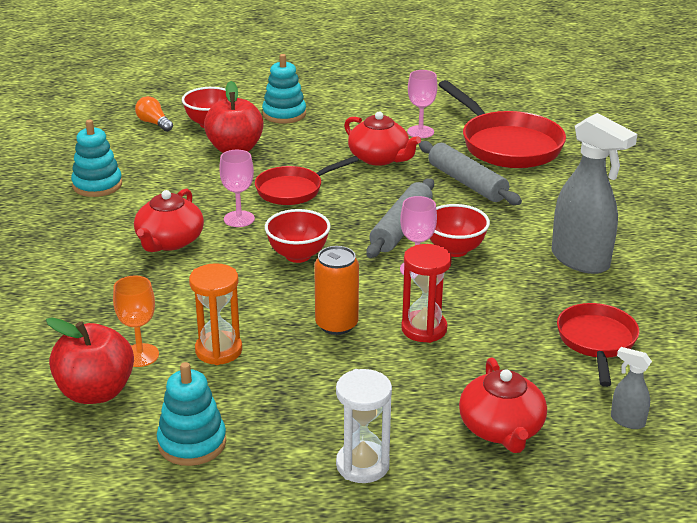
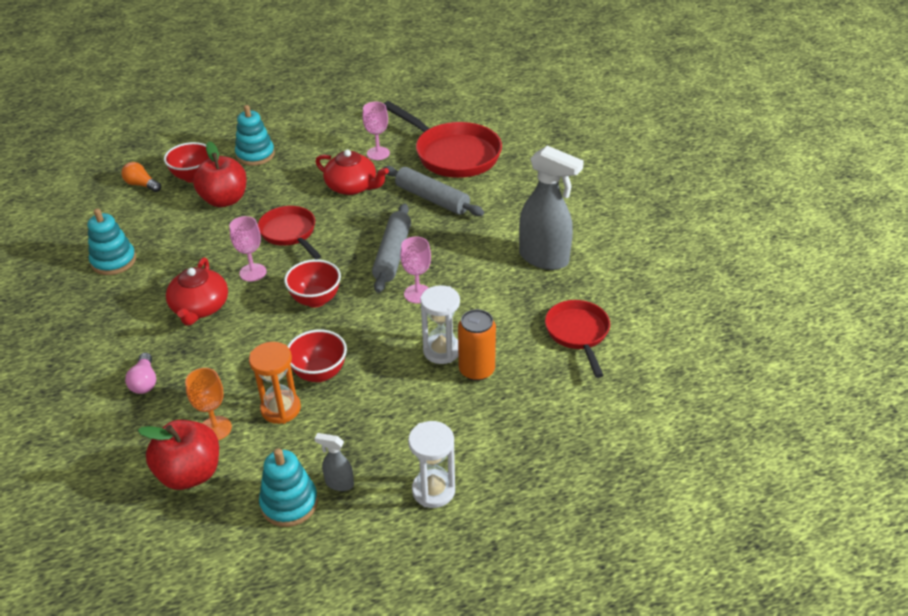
camera: 15 degrees left, 10 degrees up
(83, 298) = (144, 382): none -> pink light bulb
(293, 190) = (290, 233): red pan -> red pan turned 105 degrees clockwise
(336, 324) = (370, 362): orange can -> orange can (476, 370)
(424, 329) = (441, 351): red hourglass -> white hourglass
(455, 250) = (443, 268): red bowl -> red bowl (319, 373)
(501, 429) = (530, 431): red teapot -> none
(627, 421) = (620, 401): grey spray bottle -> grey spray bottle (339, 483)

